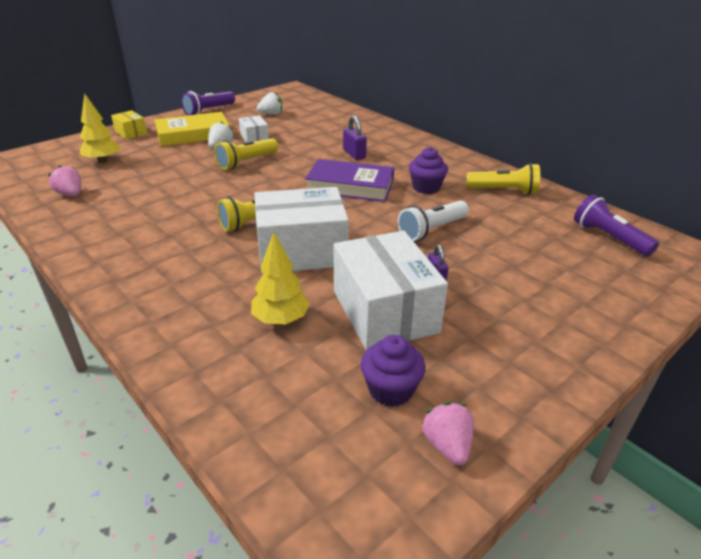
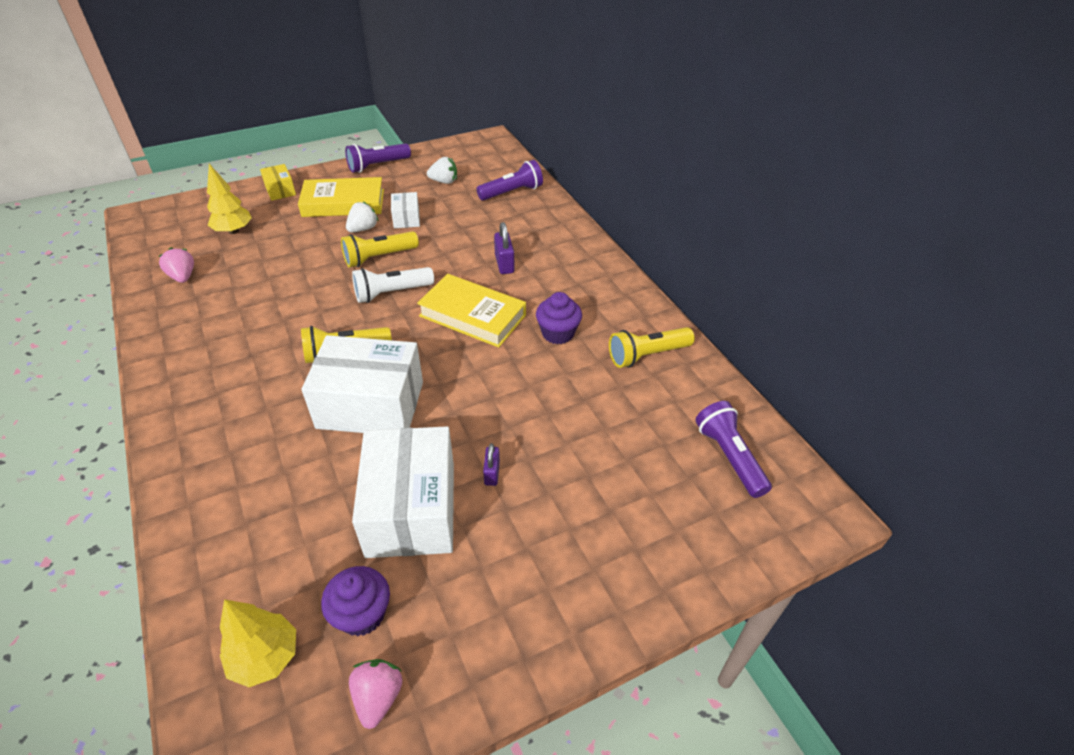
camera: 15 degrees right, 10 degrees up
(280, 320) = (303, 496): yellow tree -> yellow tree (265, 657)
(331, 115) = (512, 192): none -> purple flashlight
(350, 186) = (472, 315): purple book -> yellow book
(432, 230) = (526, 402): white flashlight -> white flashlight (391, 293)
(504, 191) = (647, 355): yellow flashlight -> yellow flashlight turned 135 degrees clockwise

